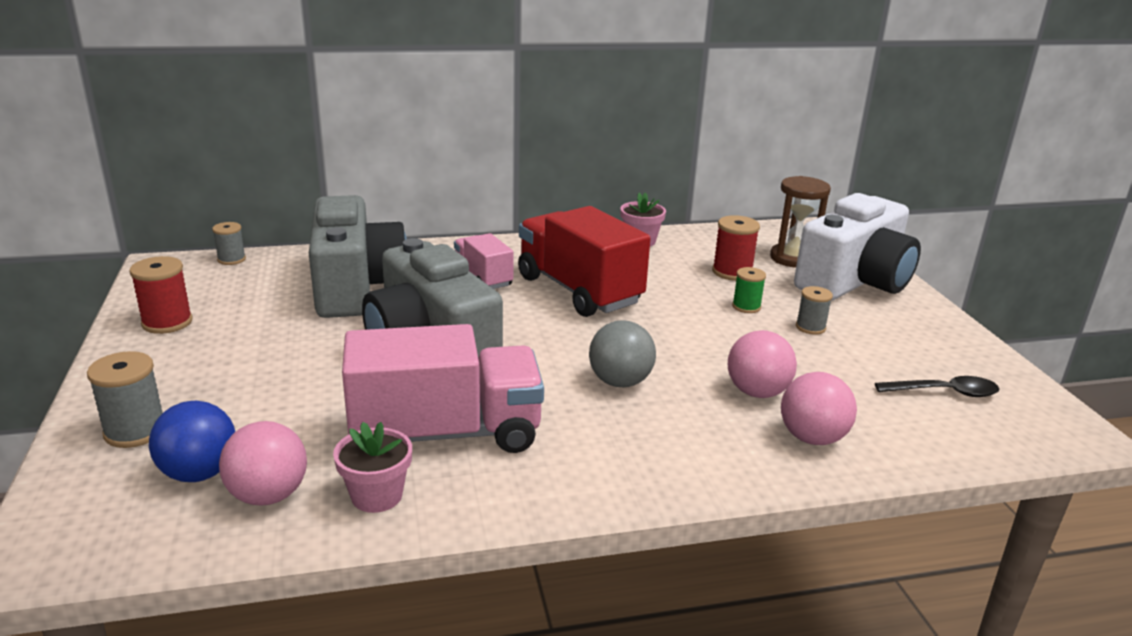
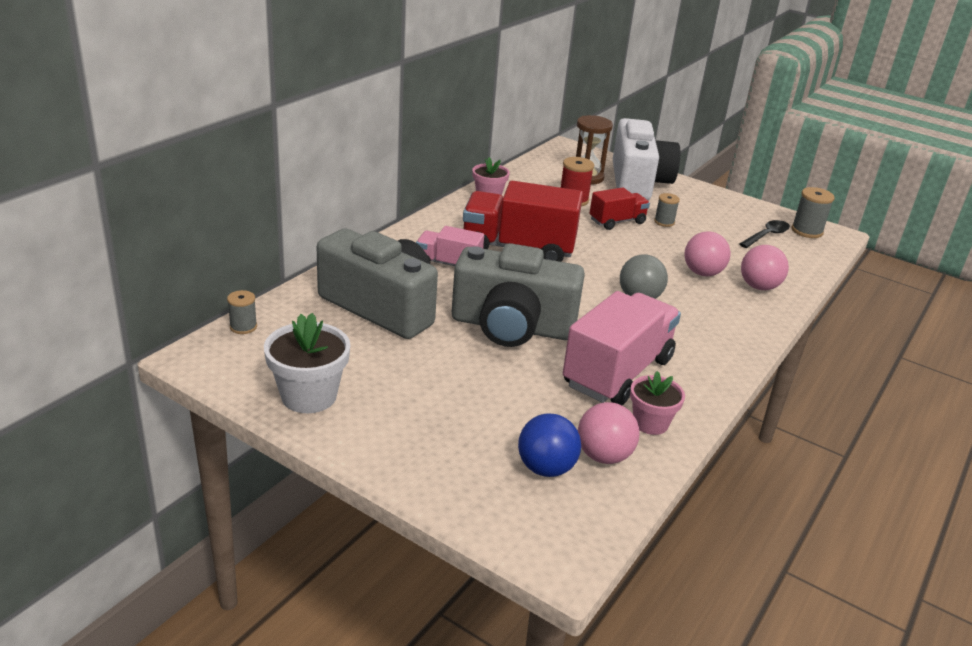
camera: 45 degrees left, 5 degrees up
(135, 431) = (457, 471): grey spool -> grey spool (807, 231)
(167, 322) = (309, 396): red spool -> white flower pot
(746, 307) = (617, 221): green spool -> red truck

